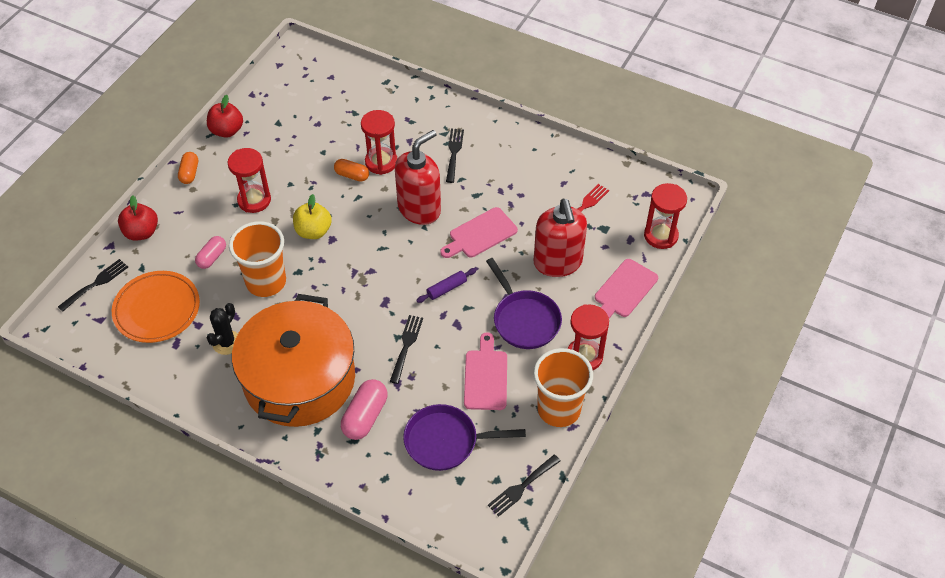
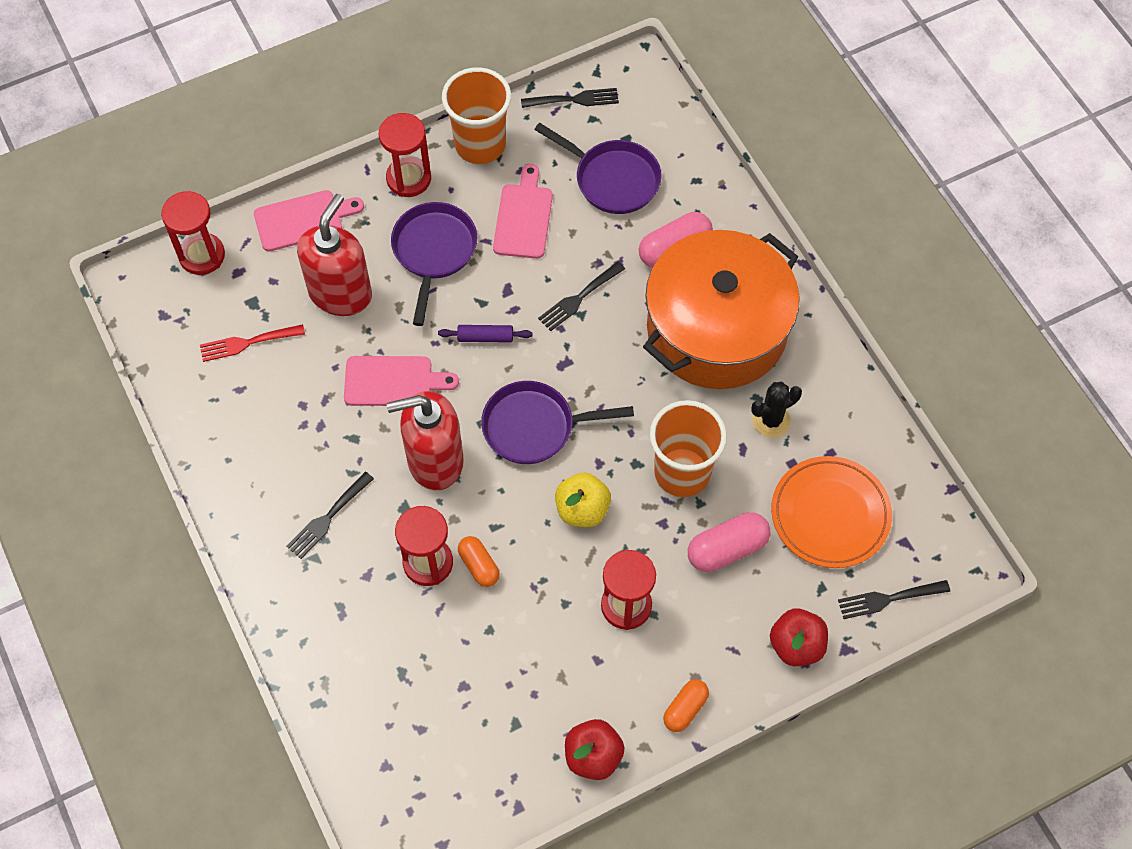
camera: 145 degrees left, 10 degrees up
(212, 257) = (727, 549): pink capsule -> pink capsule, size x1.55
(375, 257) = (535, 427): none -> purple pan
(485, 376) = (523, 217): pink cutting board -> pink cutting board turned 150 degrees clockwise

